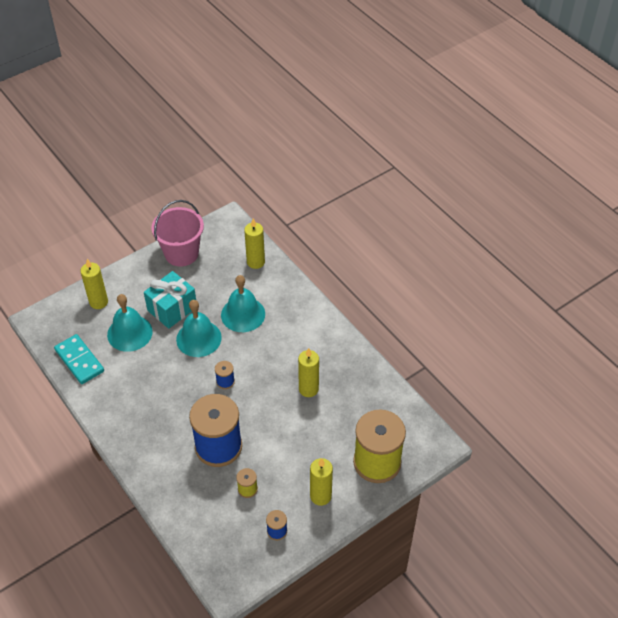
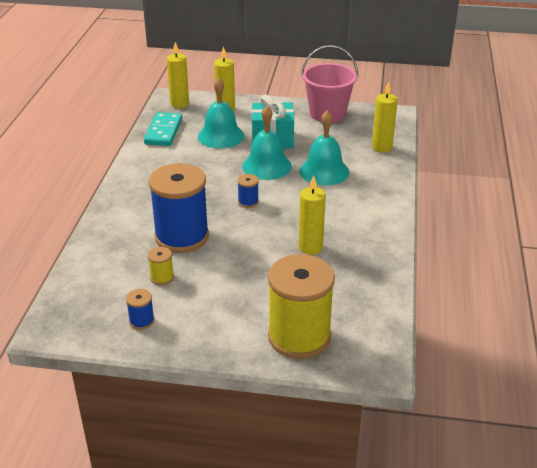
camera: 45 degrees right, 15 degrees down
(320, 496) = (213, 324): yellow candle -> yellow candle (179, 104)

